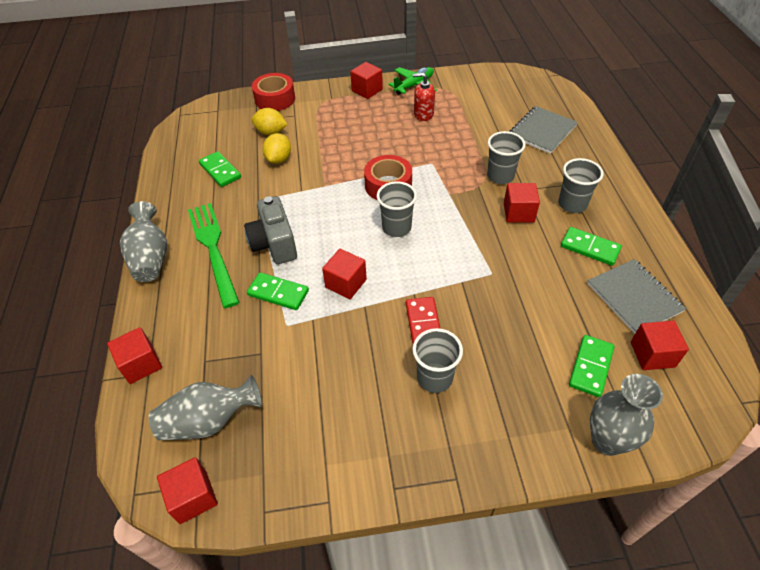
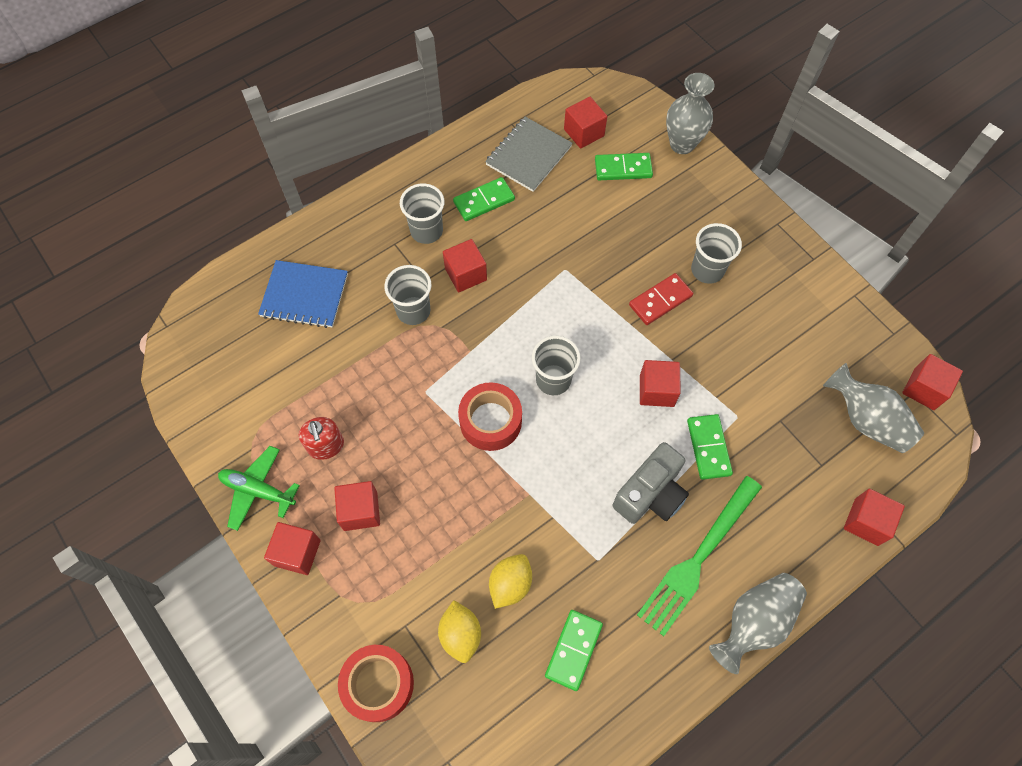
camera: 120 degrees left, 15 degrees up
(279, 159) = (510, 584): yellow lemon -> yellow lemon turned 45 degrees counterclockwise
(372, 116) = (360, 511): none -> red cube
(542, 131) = (304, 295): grey notebook -> blue notebook
(590, 248) = (484, 201): green domino -> green domino turned 60 degrees clockwise

